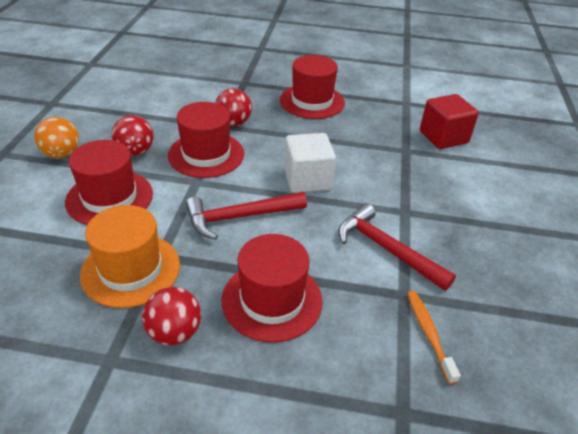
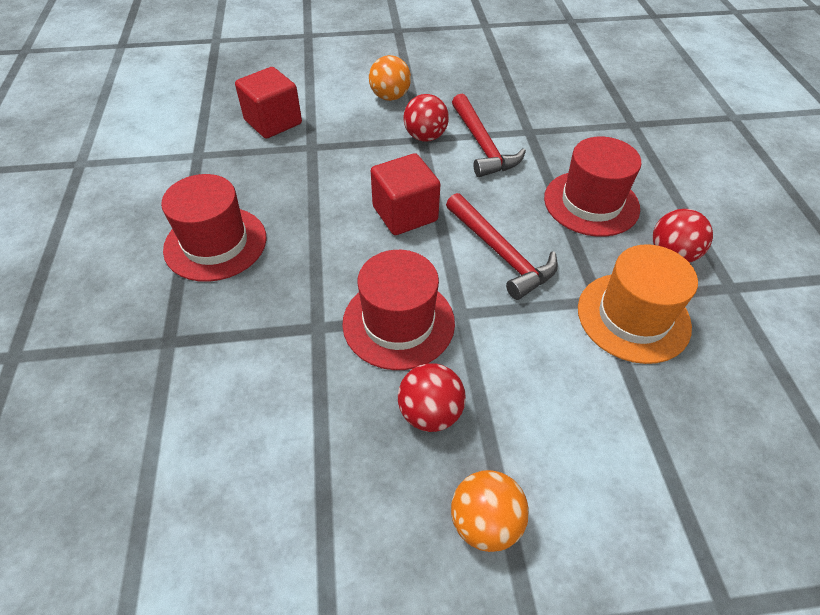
camera: 105 degrees left, 10 degrees up
(109, 198) = (543, 394): red hat -> none
(233, 123) = (305, 316): red ball -> red ball (425, 137)
(307, 179) = (405, 214): white cube -> red cube
(387, 249) = (482, 145): red hammer -> red hammer turned 45 degrees counterclockwise
(428, 333) = (559, 117): orange toothbrush -> none
(479, 207) = (390, 97): none -> orange ball

